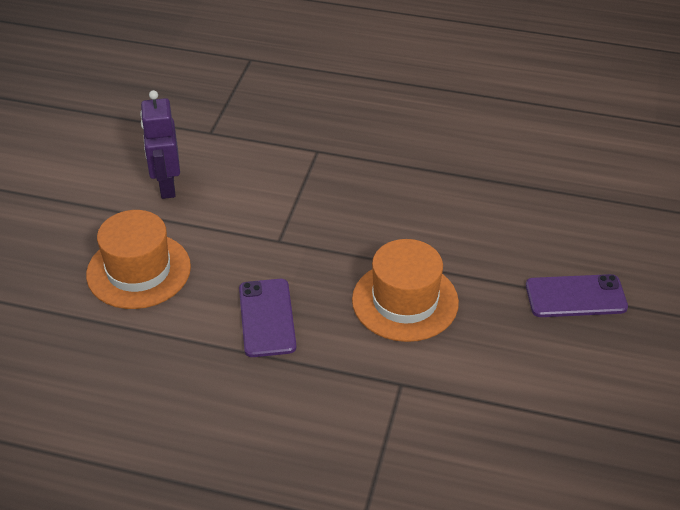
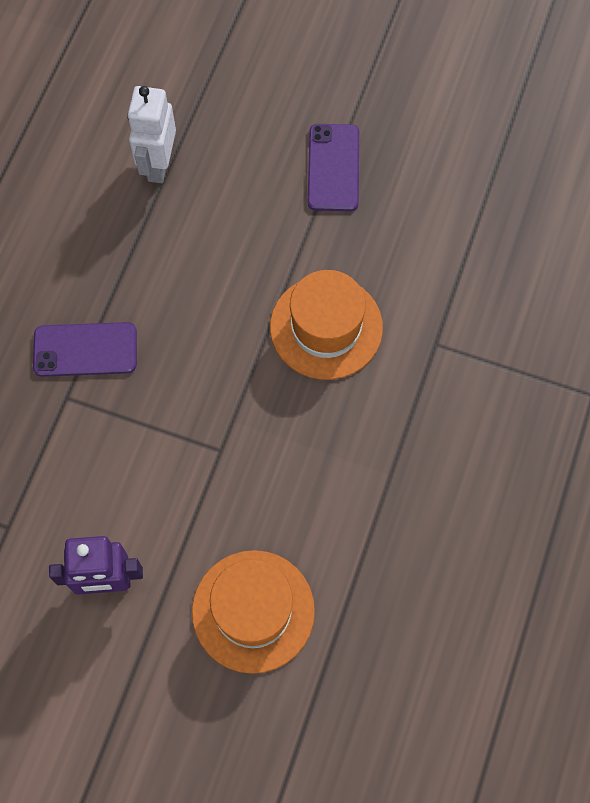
camera: 85 degrees left, 25 degrees up
(267, 318) = (338, 468): purple phone -> purple phone (85, 349)
(541, 182) = (158, 164): none -> white robot

